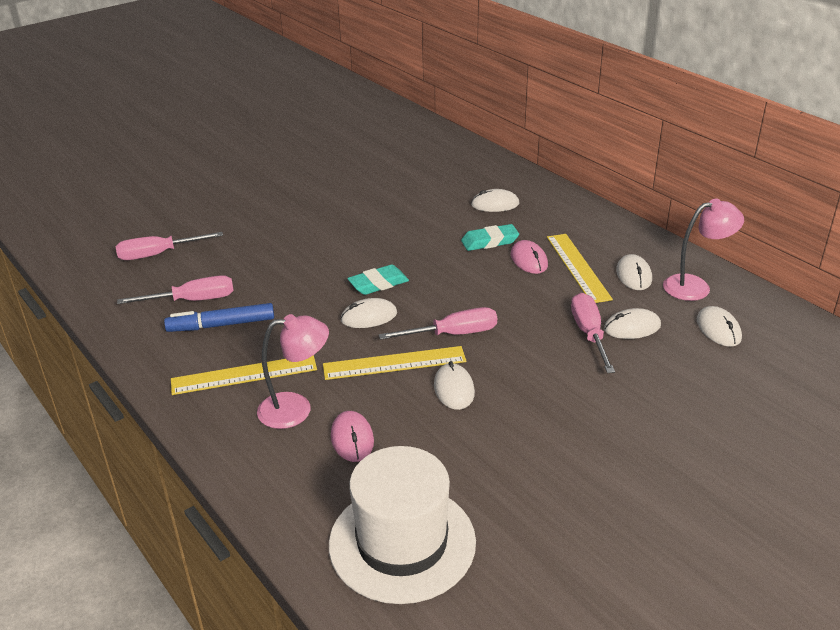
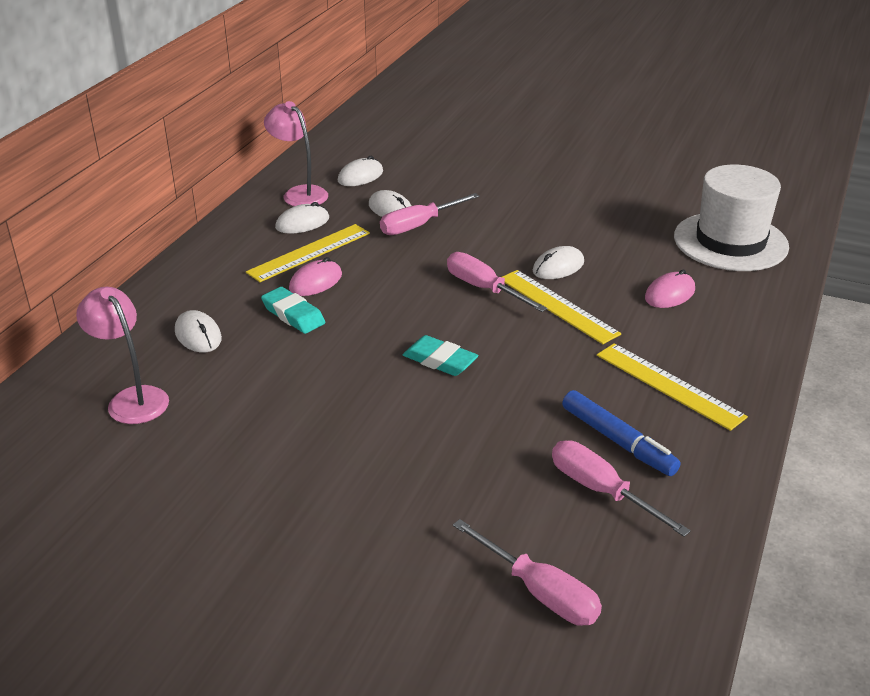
camera: 120 degrees left, 0 degrees up
(296, 409) = (673, 335): pink lamp -> pink lamp (132, 398)
(369, 317) = (504, 345): white mouse -> none

